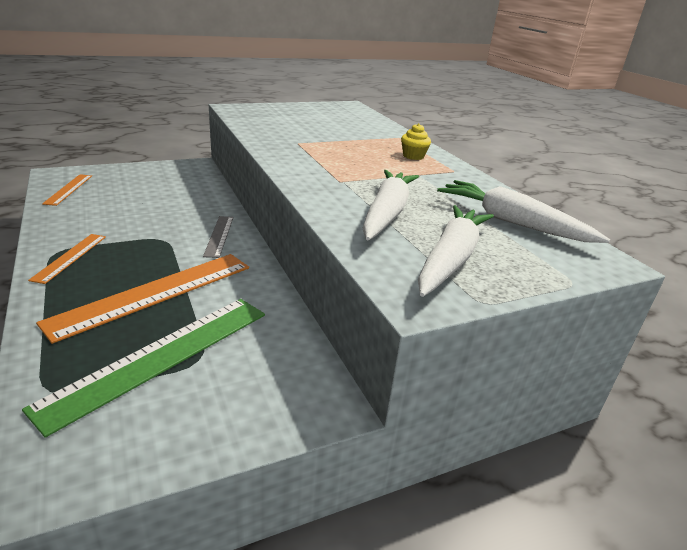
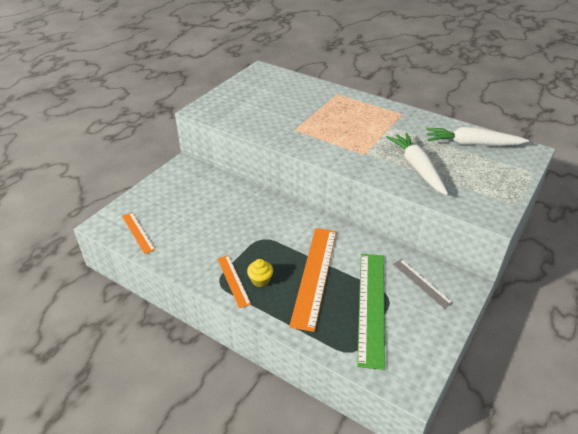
camera: 30 degrees left, 10 degrees up
(219, 236) = (288, 218): grey ruler -> grey ruler (421, 283)
(413, 156) = (368, 110): yellow cupcake -> yellow cupcake (260, 280)
(450, 259) = (478, 185): white carrot -> none

